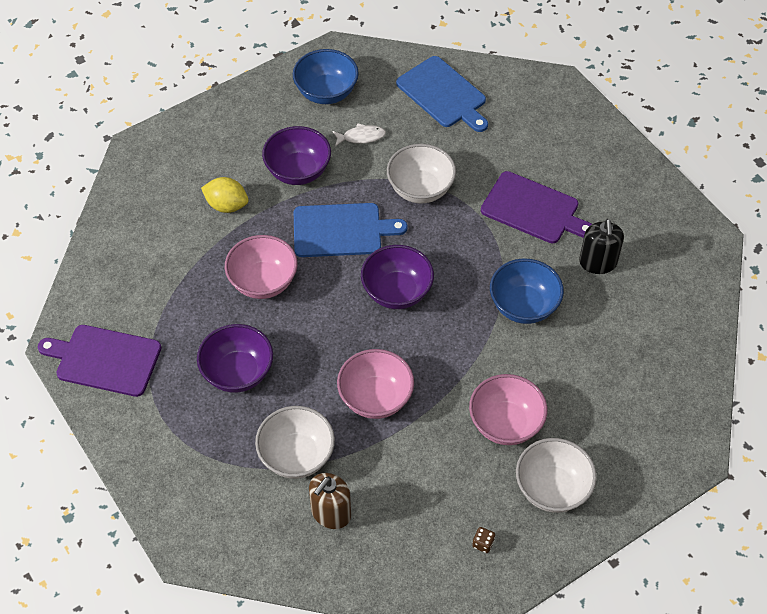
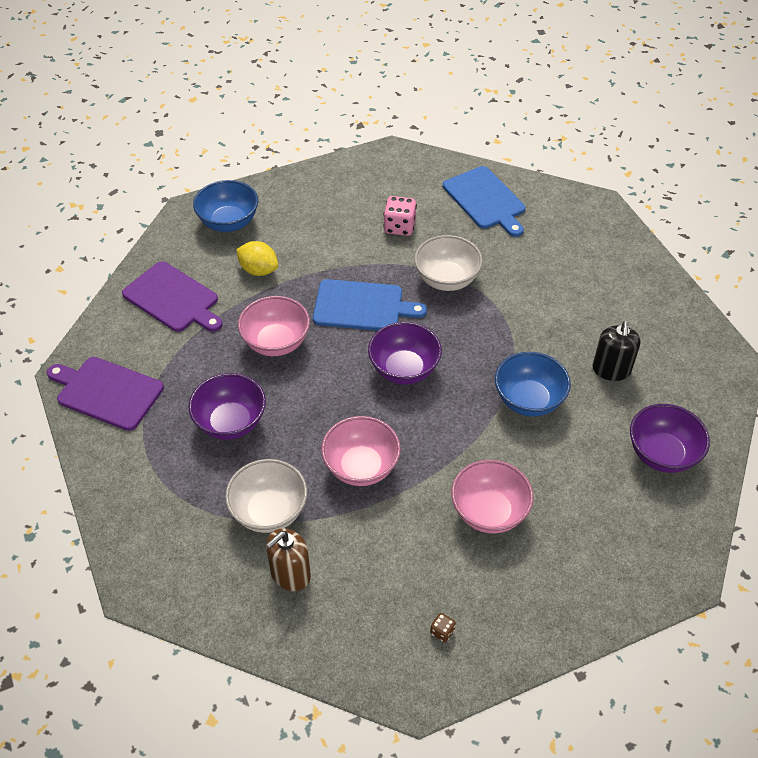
camera: 10 degrees right, 5 degrees down
(298, 171) = (333, 249): purple bowl -> purple bowl (662, 454)
(326, 92) = (375, 185): blue bowl -> blue bowl (229, 222)
(361, 137) = (399, 227): white fish -> pink dice
(533, 209) = (554, 312): purple cutting board -> purple cutting board (173, 299)
(552, 488) = (526, 586): white bowl -> none

